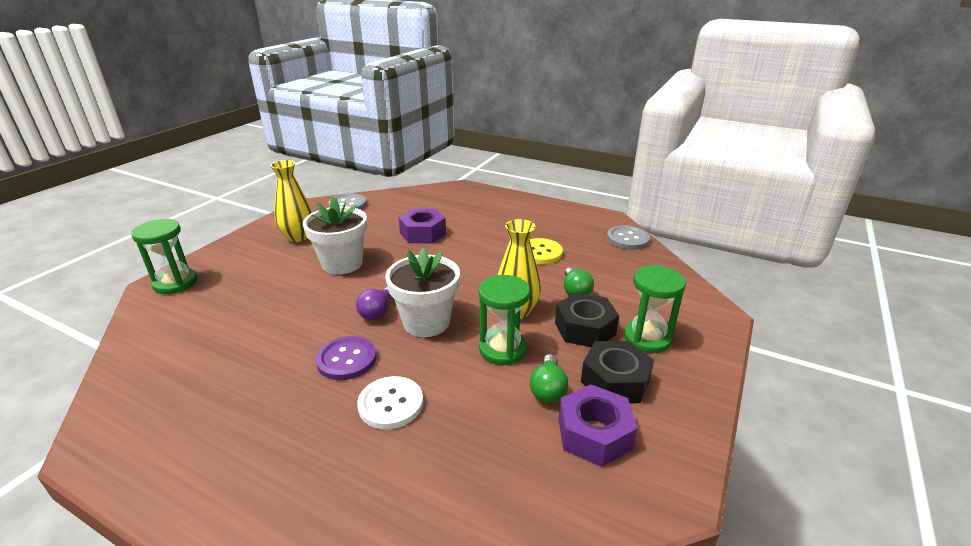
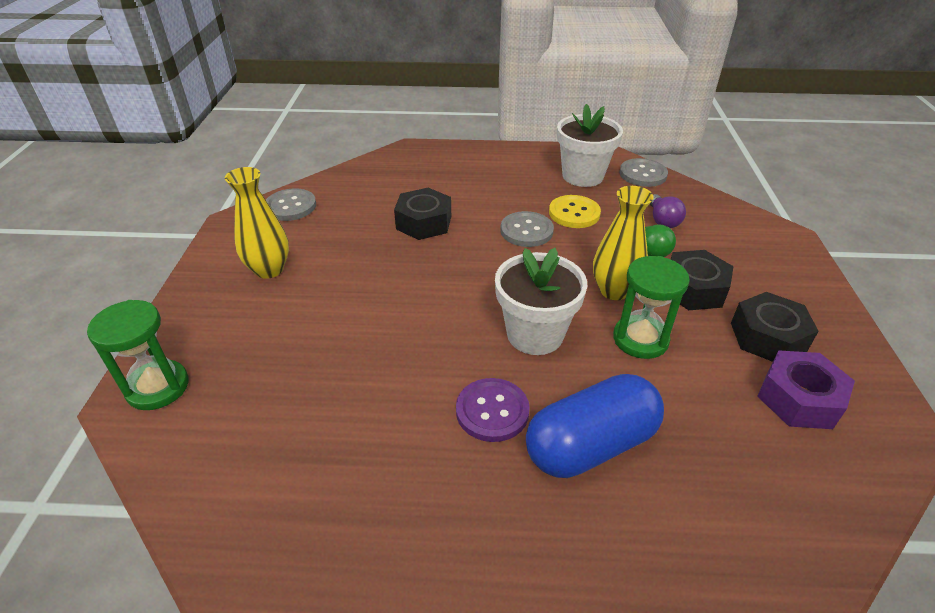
camera: 25 degrees left, 10 degrees up
(342, 264) = (365, 290): white flower pot -> white flower pot (582, 176)
(378, 312) = (469, 339): purple light bulb -> purple light bulb (662, 220)
(391, 404) = (590, 445): white button -> blue capsule
(423, 233) = (424, 222): purple nut -> black nut
(491, 255) = (526, 231): none -> grey button
(548, 389) = (720, 368): green light bulb -> none
(647, 338) = (754, 281): green hourglass -> none

